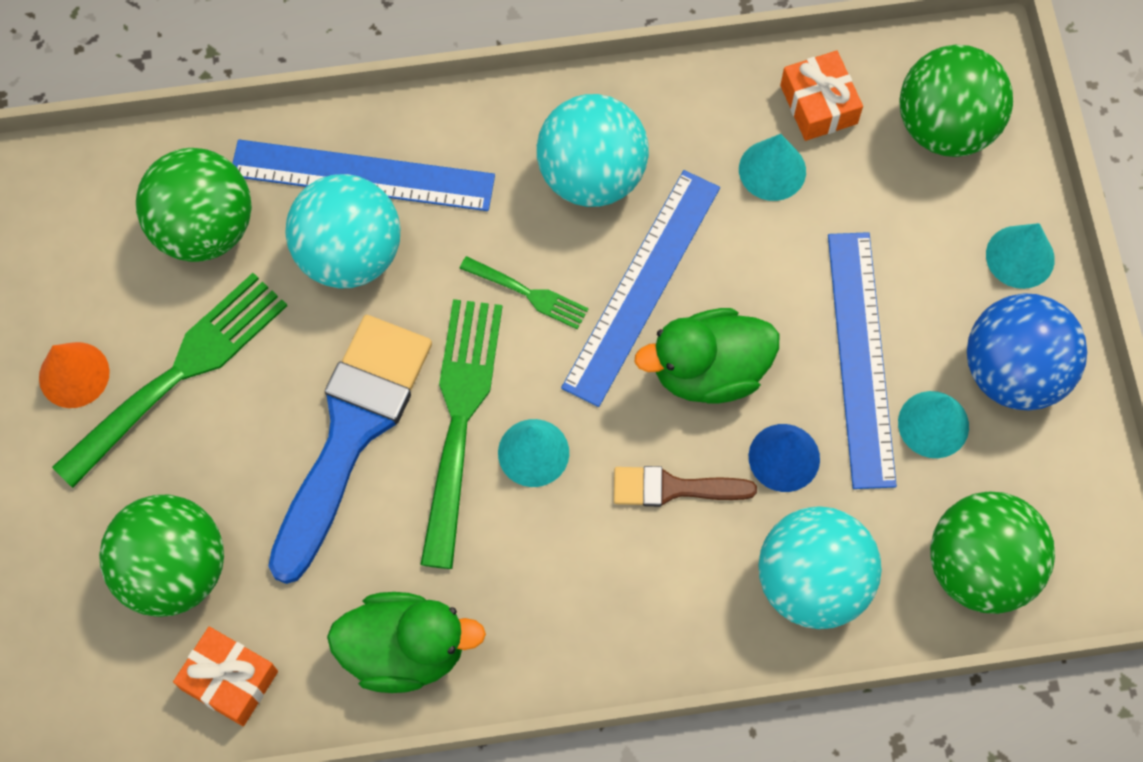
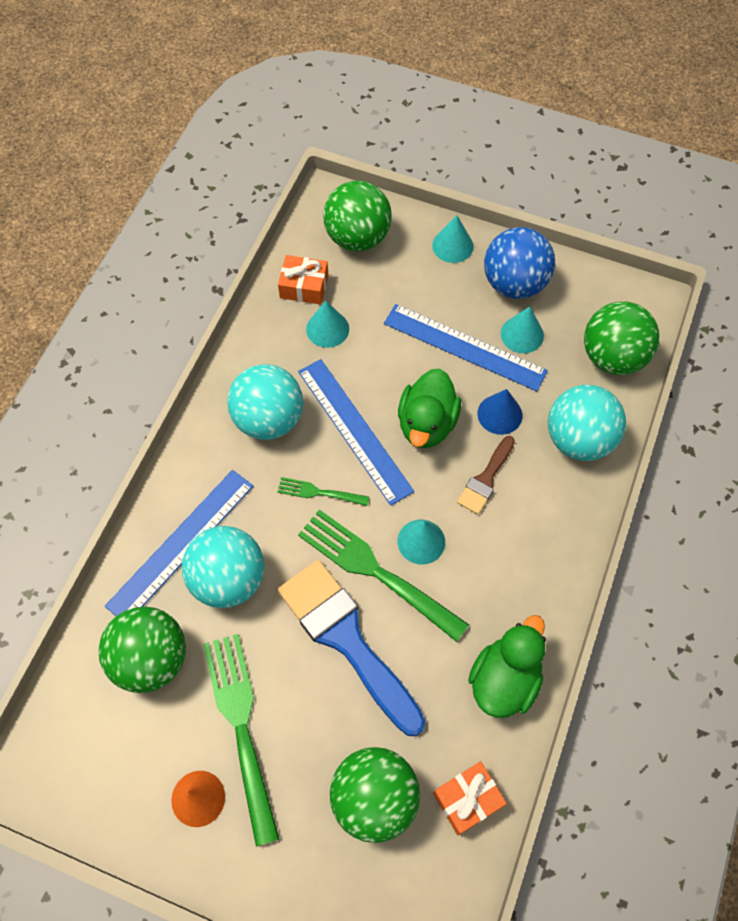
camera: 60 degrees left, 5 degrees down
(527, 293) = (320, 492): green fork -> green fork turned 135 degrees counterclockwise

